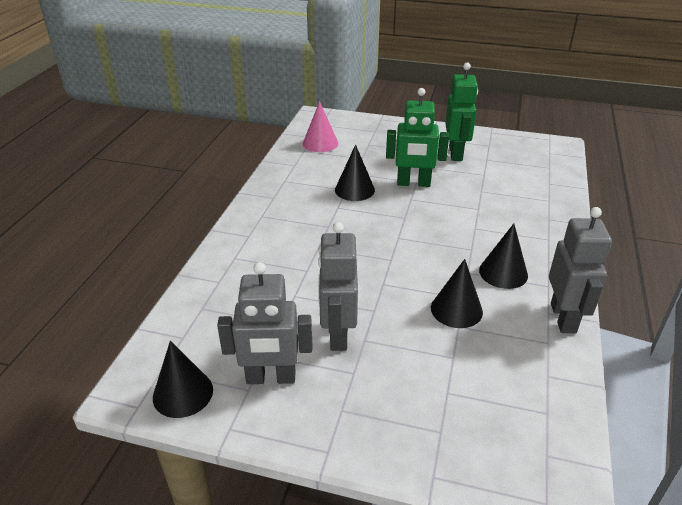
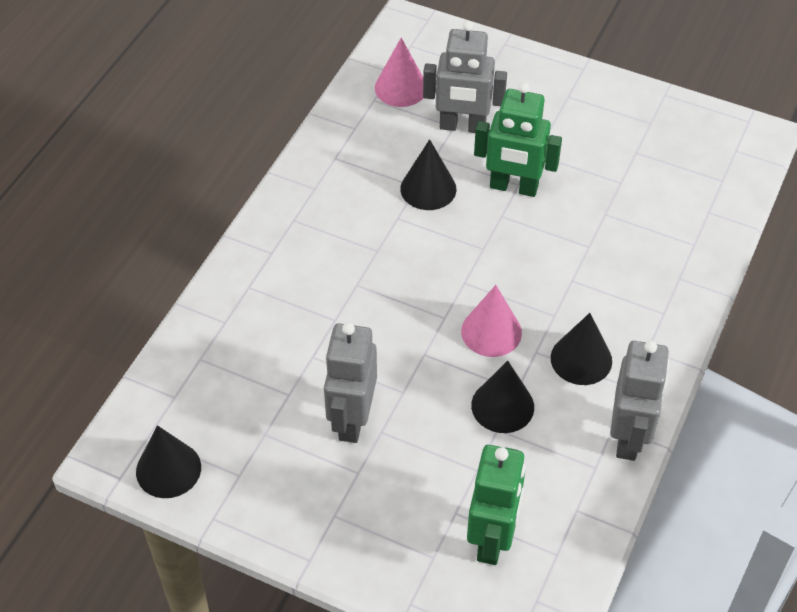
camera: 10 degrees right, 15 degrees up
(271, 378) = (265, 465): grey robot -> grey robot (462, 127)
(429, 264) = (491, 332): none -> pink cone
(456, 153) = (594, 134): green robot -> green robot (492, 539)

